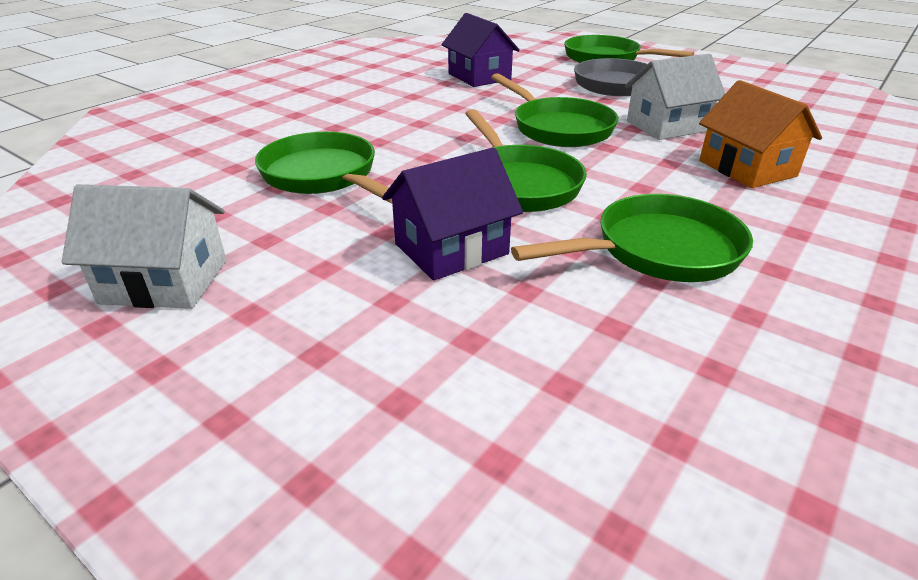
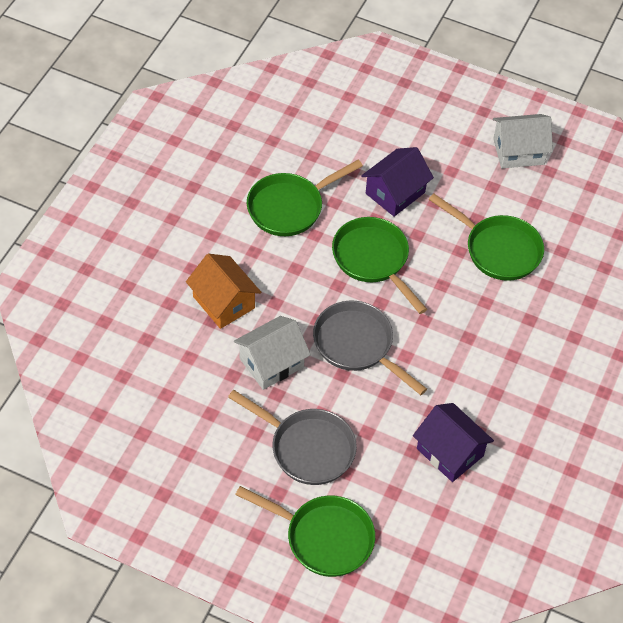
camera: 165 degrees right, 20 degrees up
(558, 128) = (357, 345): green pan -> grey pan

